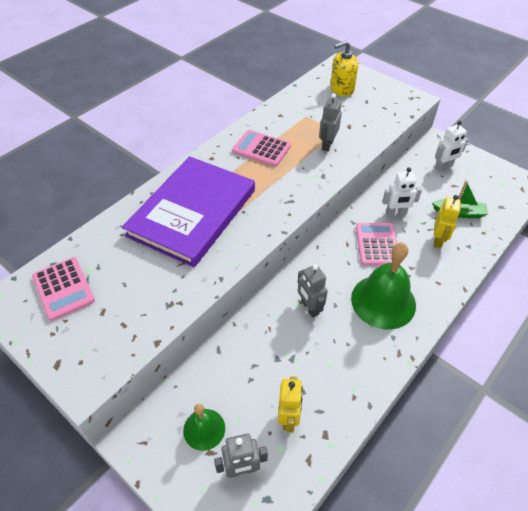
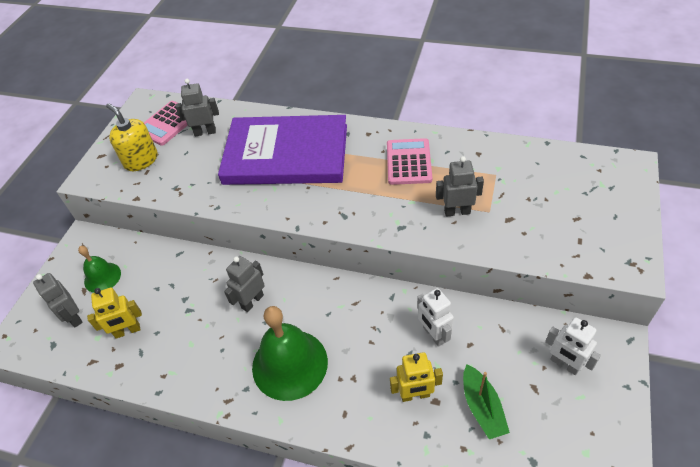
camera: 70 degrees right, 0 degrees up
(108, 261) = (205, 132): none -> grey robot
(341, 89) = (580, 186): yellow soap dispenser -> yellow soap dispenser (141, 160)
(377, 244) = (370, 331): pink calculator -> none

